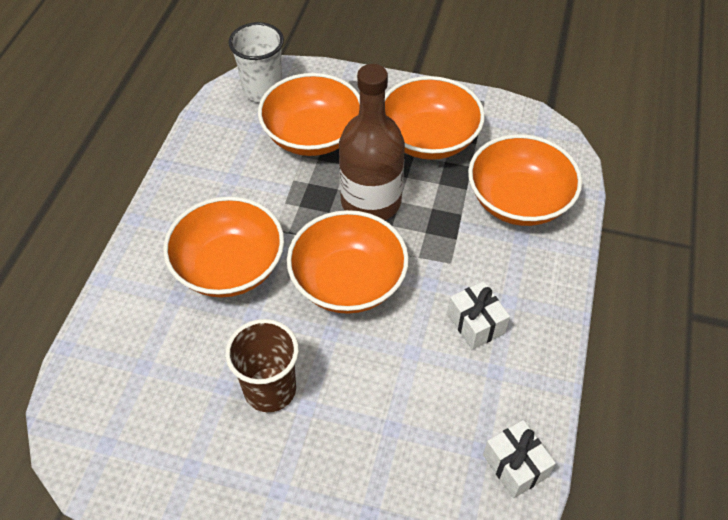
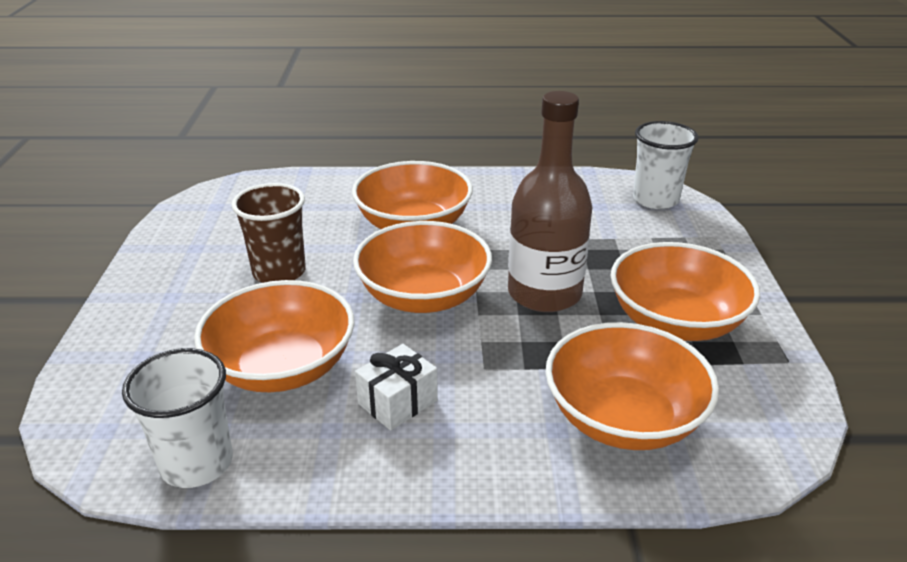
camera: 75 degrees right, 20 degrees down
(312, 135) = (615, 240): orange bowl -> orange bowl (282, 367)
(515, 466) = (197, 463): white gift -> white cup

